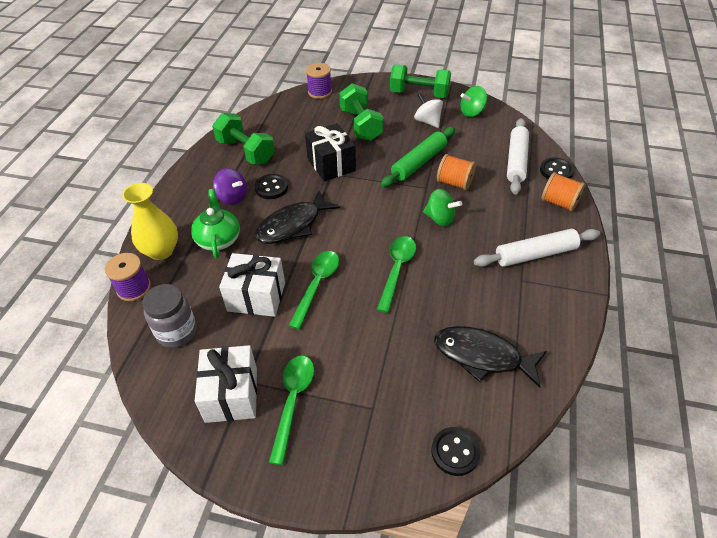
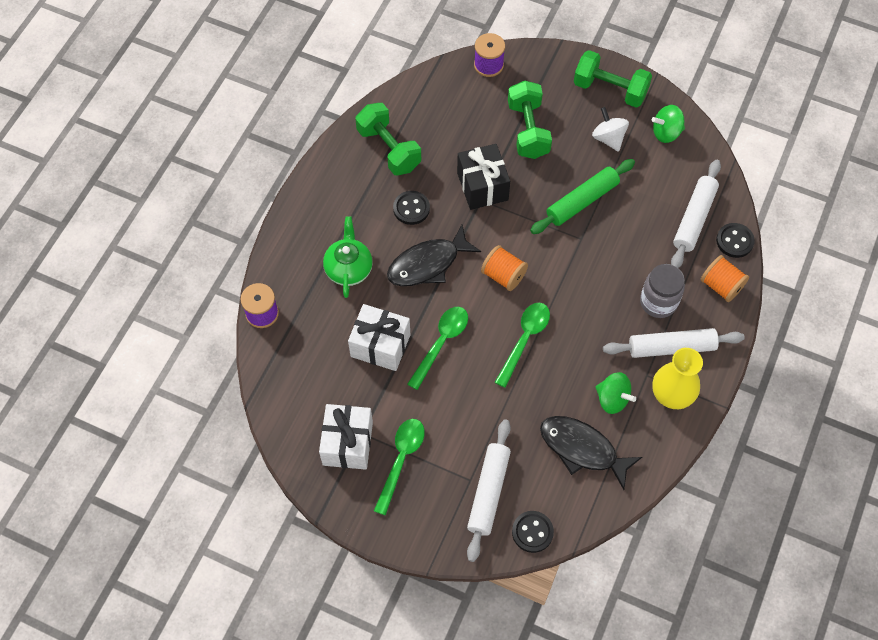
camera: 10 degrees right, 15 degrees up
(161, 251) = (290, 272): yellow vase -> yellow vase (671, 395)
(177, 332) = (302, 370): grey jar -> grey jar (658, 302)
(232, 197) = (368, 214): purple spinning top -> none
(395, 417) = (488, 492): none -> white rolling pin
(440, 218) = (585, 284): green spinning top -> green spinning top (612, 399)
(454, 183) = (614, 238): orange spool -> orange spool (503, 275)

